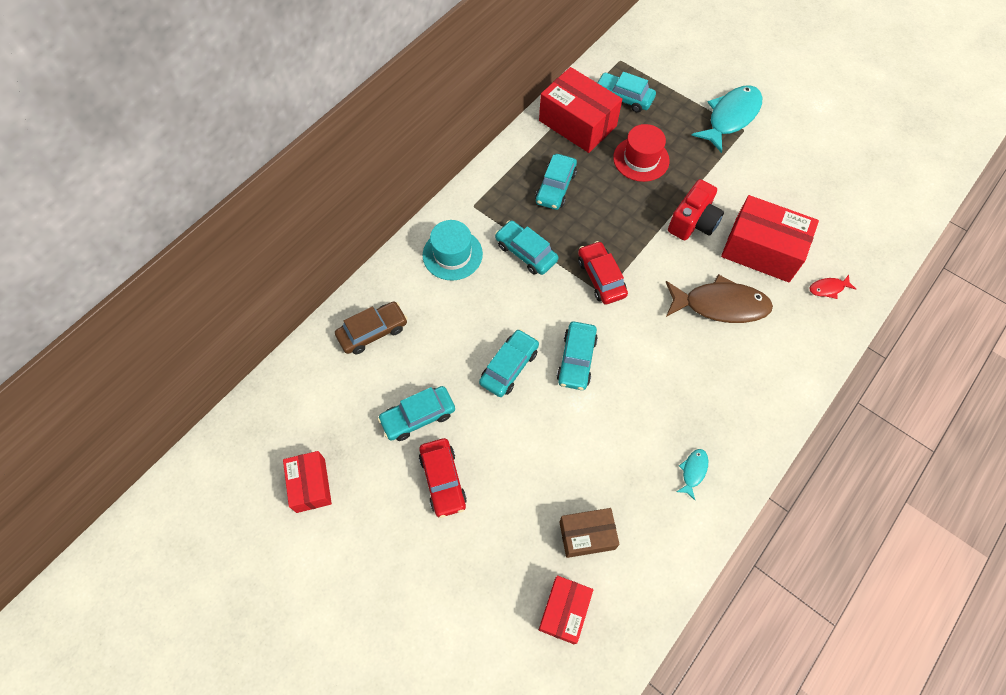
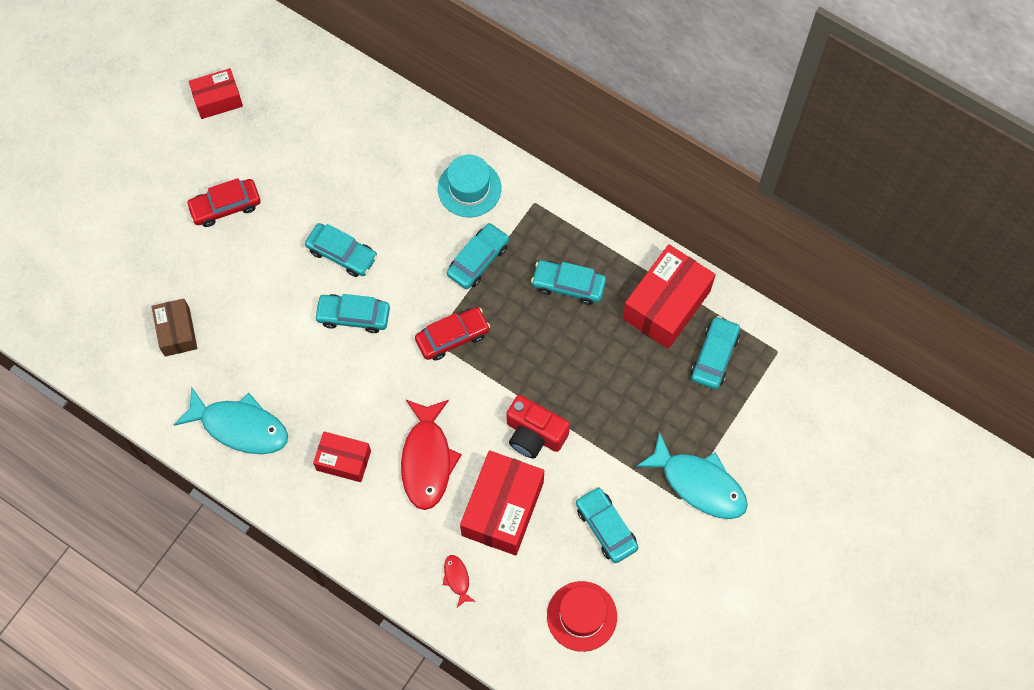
camera: 85 degrees right, 5 degrees up
(373, 332) = (373, 126): brown car -> none
(418, 416) = (286, 178): turquoise car -> turquoise car (606, 527)
(564, 611) = (111, 316): red box -> red box (343, 460)
(641, 159) = (620, 377): red hat -> red hat (581, 616)
(693, 471) = (240, 427): turquoise fish -> turquoise fish, size x2.24
(720, 305) = (427, 460): brown fish -> red fish

